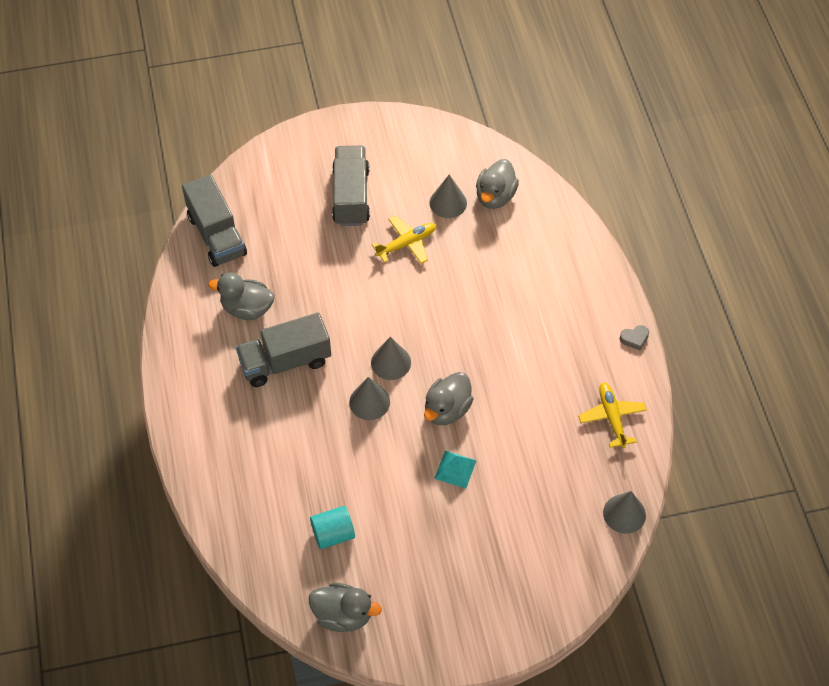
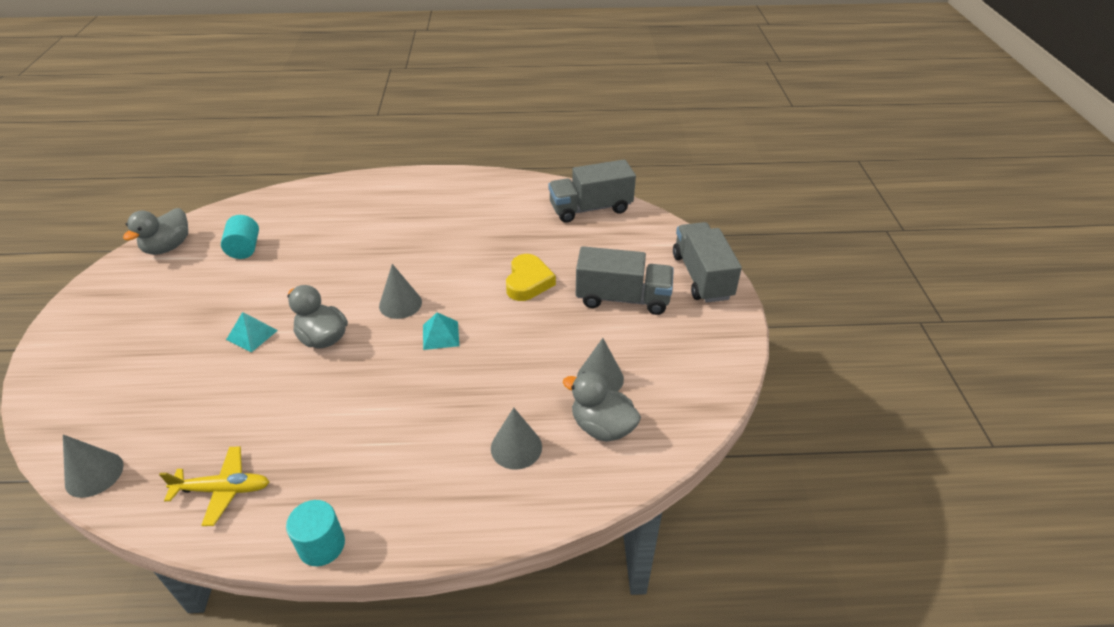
camera: 100 degrees right, 15 degrees down
(247, 308) = (501, 219): grey duck -> none
(285, 362) = (434, 237): grey truck -> grey truck (701, 276)
(341, 269) = (528, 282): none -> yellow heart
(369, 402) = (363, 284): grey cone -> grey cone (516, 447)
(406, 244) = (547, 334): yellow plane -> none
(424, 320) = (440, 335): none -> turquoise pyramid
(634, 338) = (322, 545): grey heart -> turquoise cylinder

